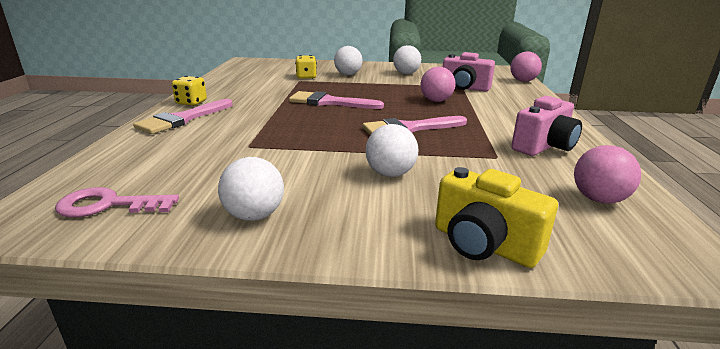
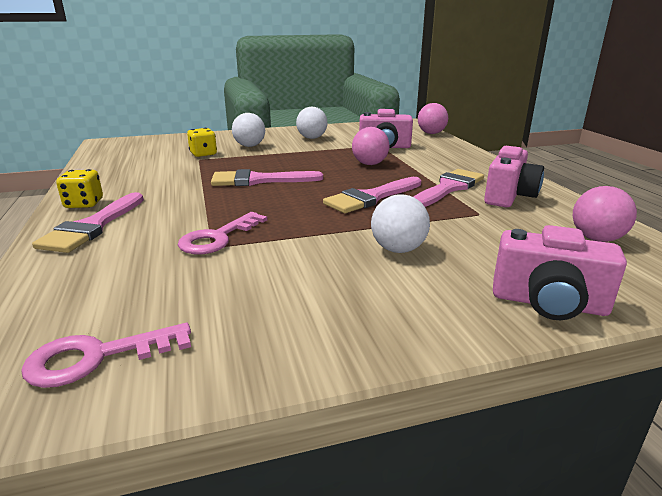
camera: 20 degrees left, 0 degrees up
(254, 215) = (299, 326): white ball -> none
(258, 140) = (218, 237): none -> pink key
(483, 245) = (548, 303): yellow camera -> pink camera
(490, 131) = (448, 188): none -> pink brush

